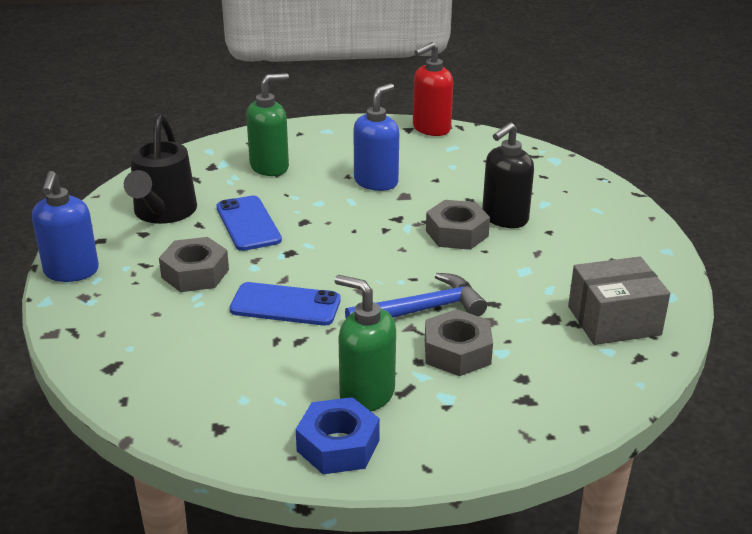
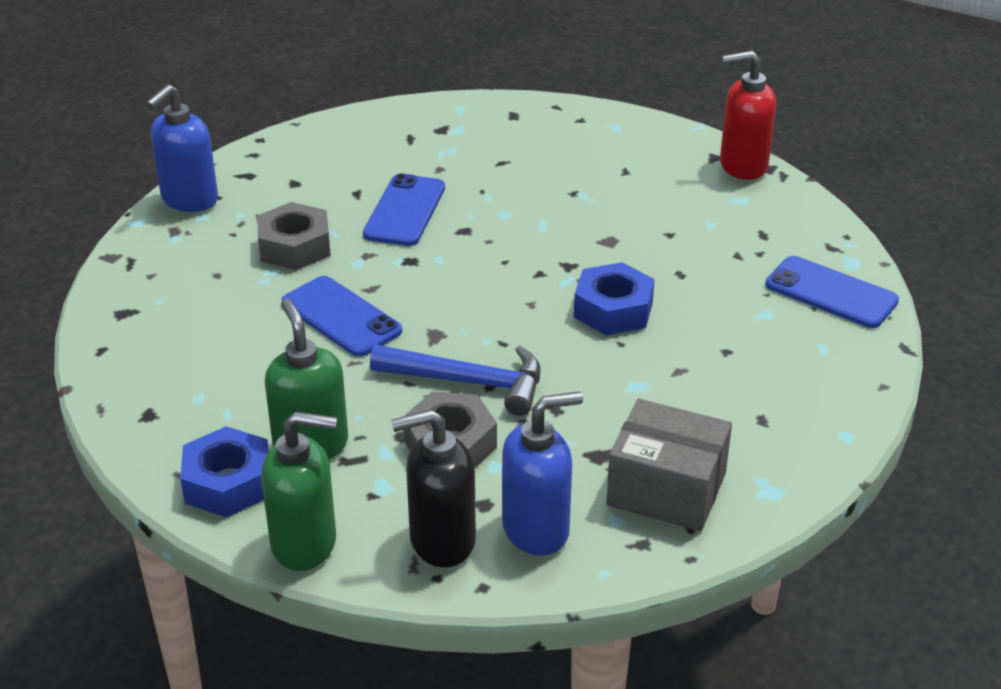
camera: 35 degrees right, 5 degrees up
(163, 213) = (336, 166): black watering can -> none
(270, 167) = (500, 151): green soap dispenser -> green soap dispenser (305, 544)
(376, 182) = (596, 212): blue soap dispenser -> blue soap dispenser (536, 529)
(457, 233) = (613, 310): grey nut -> blue nut
(504, 218) = (691, 313): black soap dispenser -> black soap dispenser (441, 541)
(564, 179) = (831, 293): none -> blue phone

